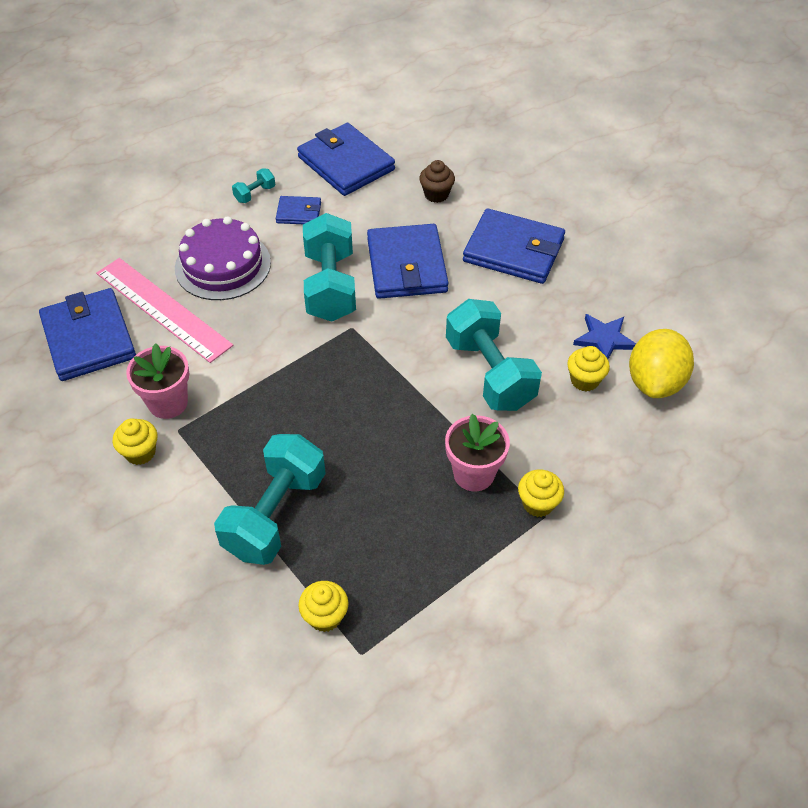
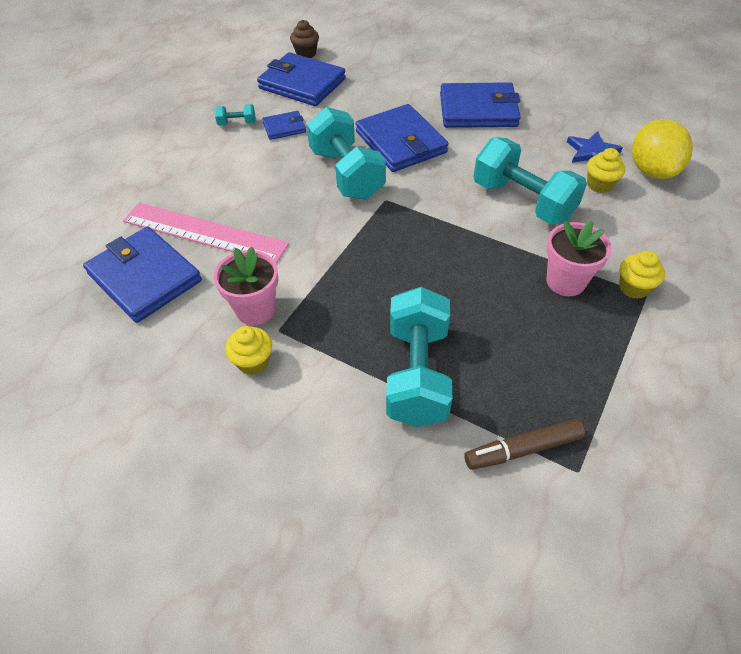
camera: 20 degrees left, 0 degrees up
(223, 265) = (240, 183): purple cake -> none
(255, 194) = (237, 123): turquoise dumbbell -> turquoise dumbbell turned 60 degrees clockwise
(325, 616) = (523, 449): yellow cupcake -> brown marker
(436, 194) = (390, 87): brown cupcake -> brown cupcake (306, 54)

